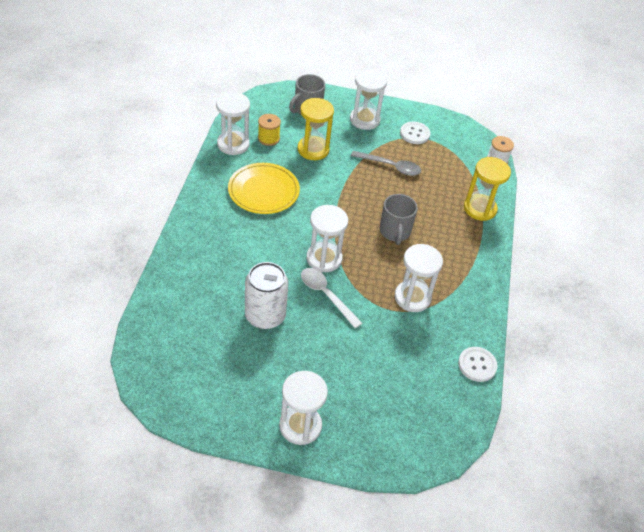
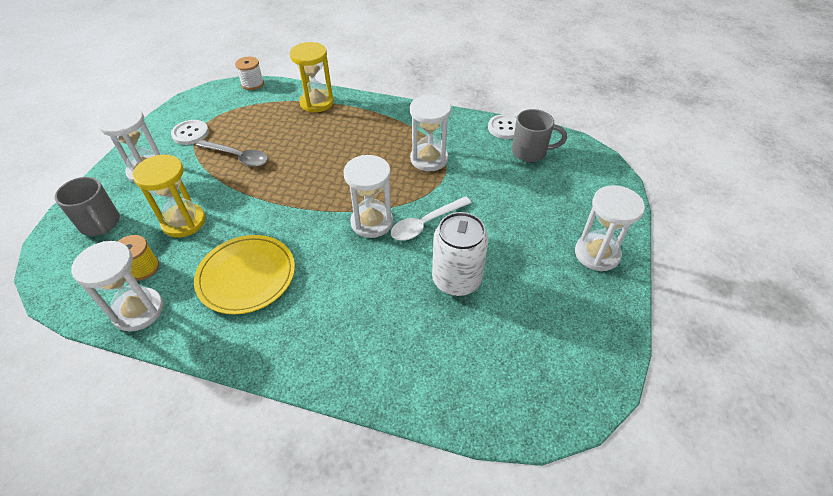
camera: 80 degrees left, 0 degrees up
(390, 166) = (237, 157): grey spoon -> grey spoon turned 90 degrees clockwise
(395, 232) = (339, 163): grey mug -> grey mug (530, 152)

